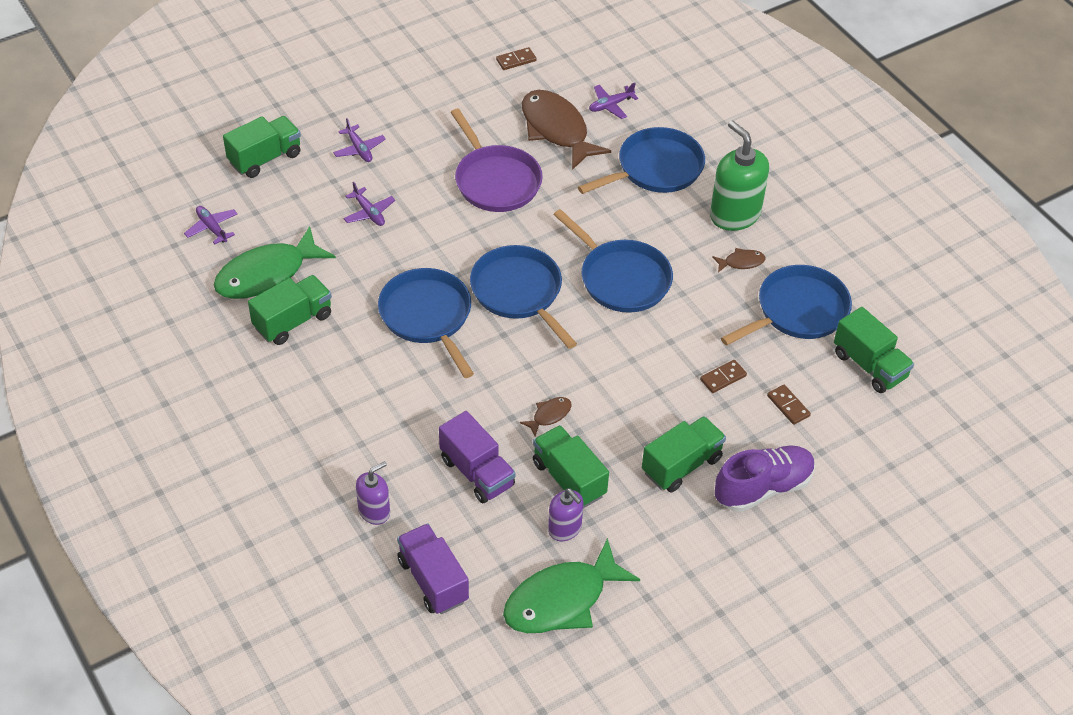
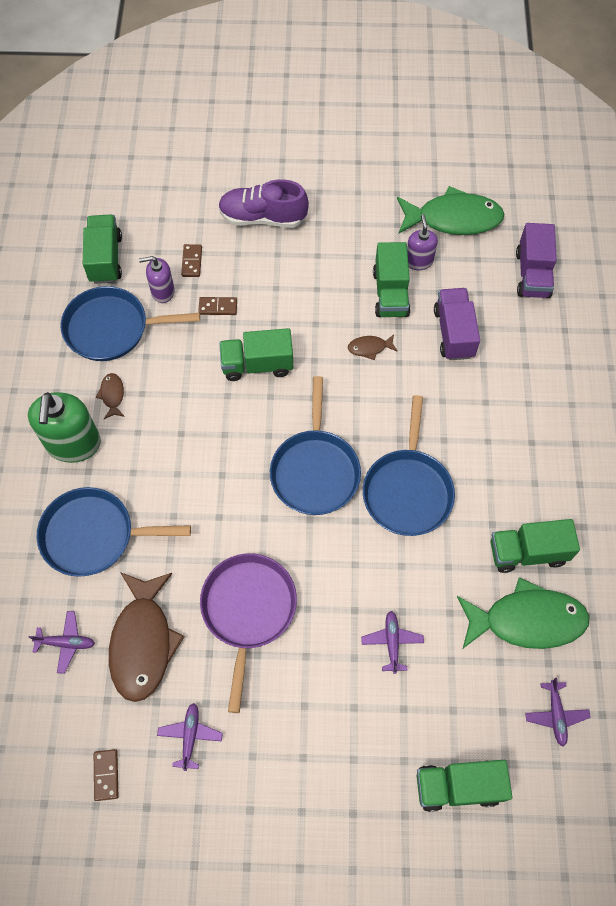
camera: 145 degrees left, 15 degrees up
(359, 149) = (353, 738): purple plane -> purple plane (190, 736)
(374, 511) = (547, 343): purple soap dispenser -> purple soap dispenser (162, 291)
(516, 60) = (106, 775): brown domino -> brown domino turned 75 degrees clockwise
(621, 278) = (220, 435): blue pan -> none
(681, 465) = (304, 261): green truck -> green truck (257, 364)
(741, 262) = (112, 395): brown fish -> brown fish turned 60 degrees clockwise

